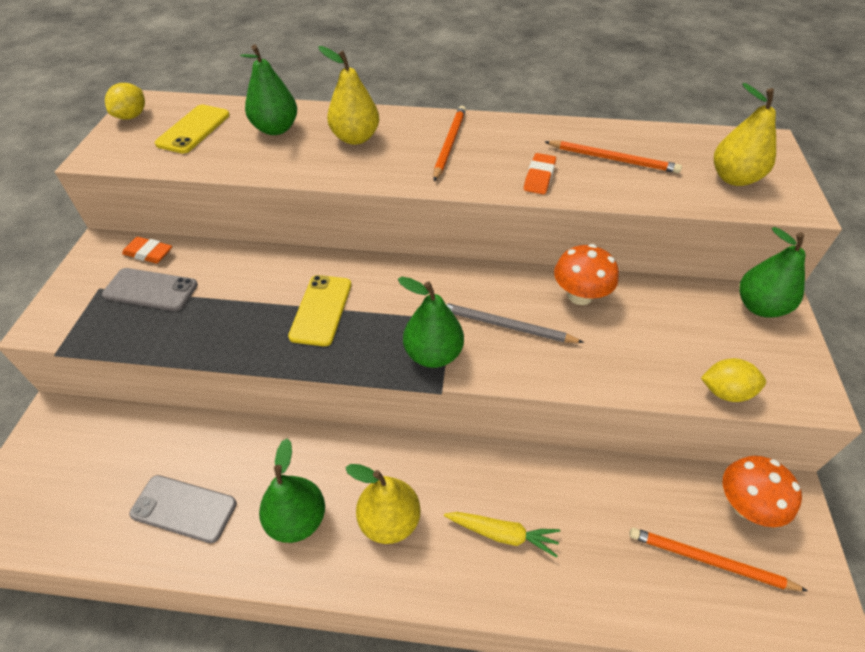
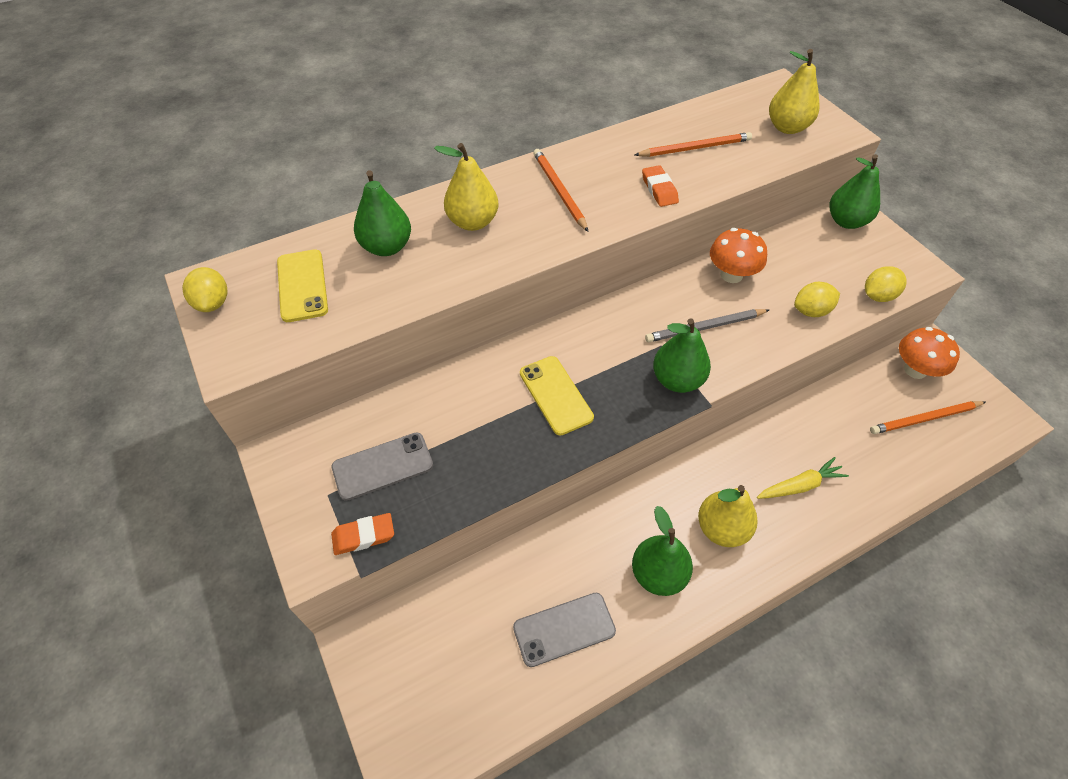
camera: 35 degrees left, 5 degrees up
(148, 253) = (337, 435): orange eraser -> orange eraser (363, 536)
(631, 367) = (811, 311): none -> yellow lemon

